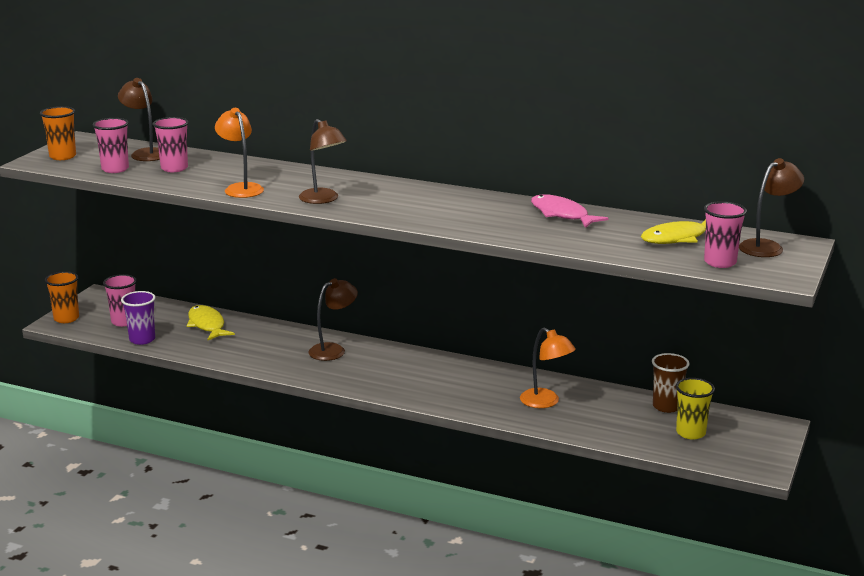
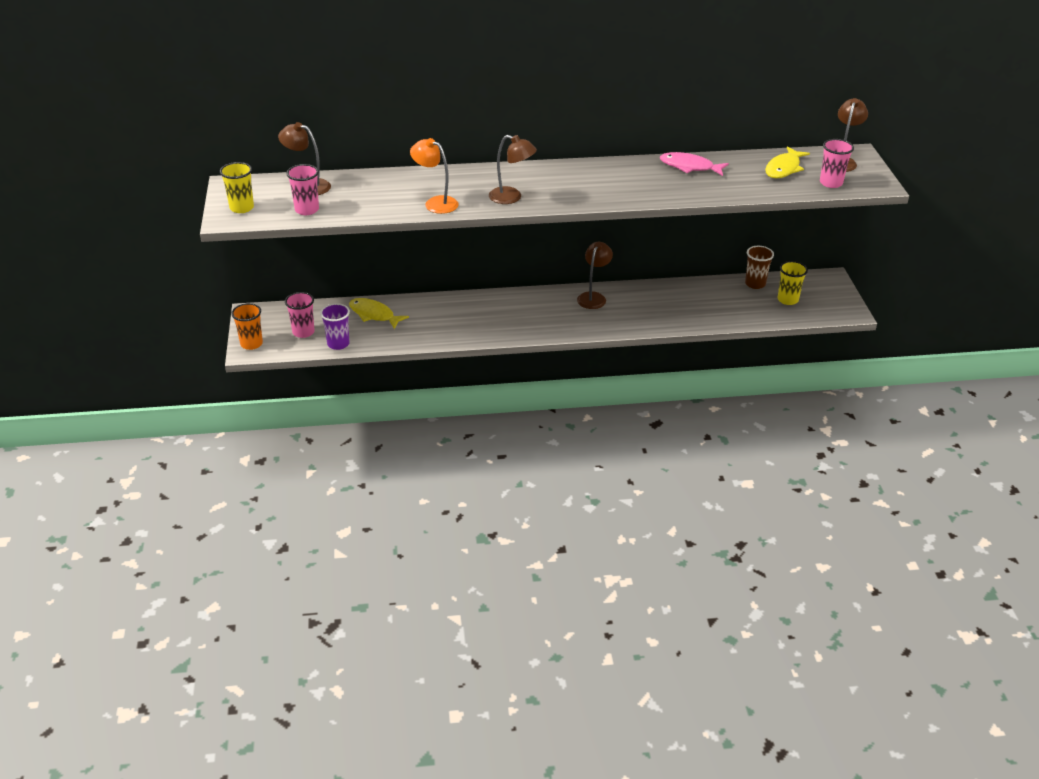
camera: 30 degrees left, 15 degrees up
(62, 156) = (241, 208): orange cup -> yellow cup
(174, 168) = (354, 196): pink cup -> none
(333, 350) = (493, 307): brown lamp -> brown lamp (593, 297)
(545, 402) = (680, 305): orange lamp -> none

